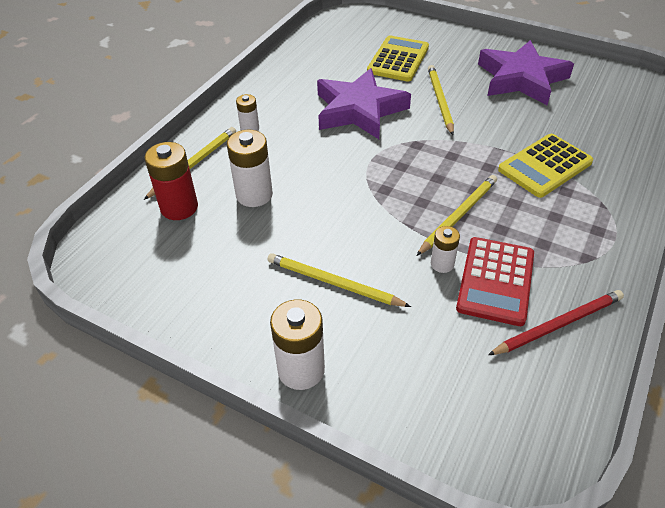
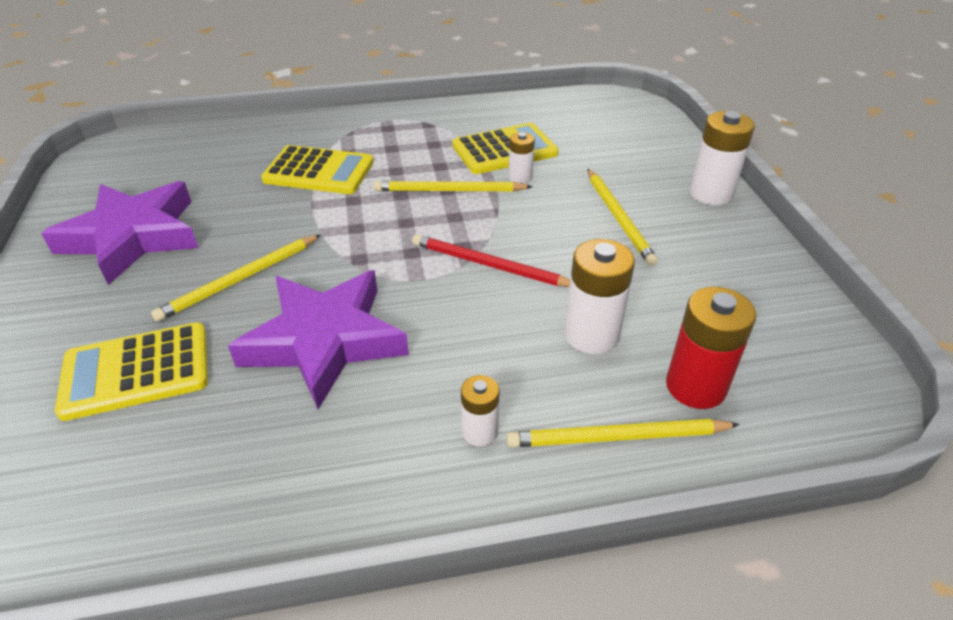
camera: 130 degrees left, 5 degrees down
(495, 281) = (504, 150): red calculator -> yellow calculator
(558, 324) = (511, 118): red pencil -> red pencil (489, 265)

